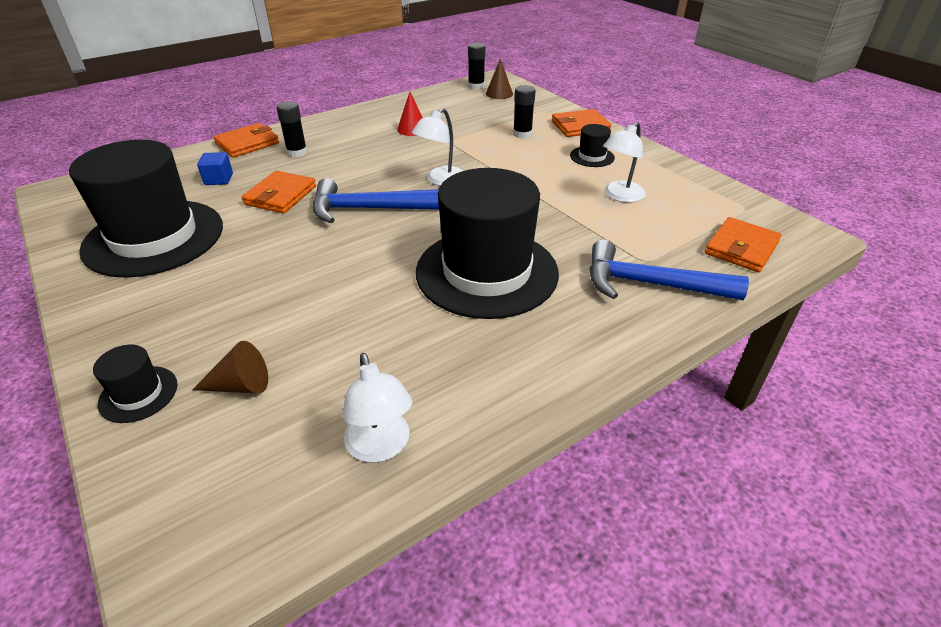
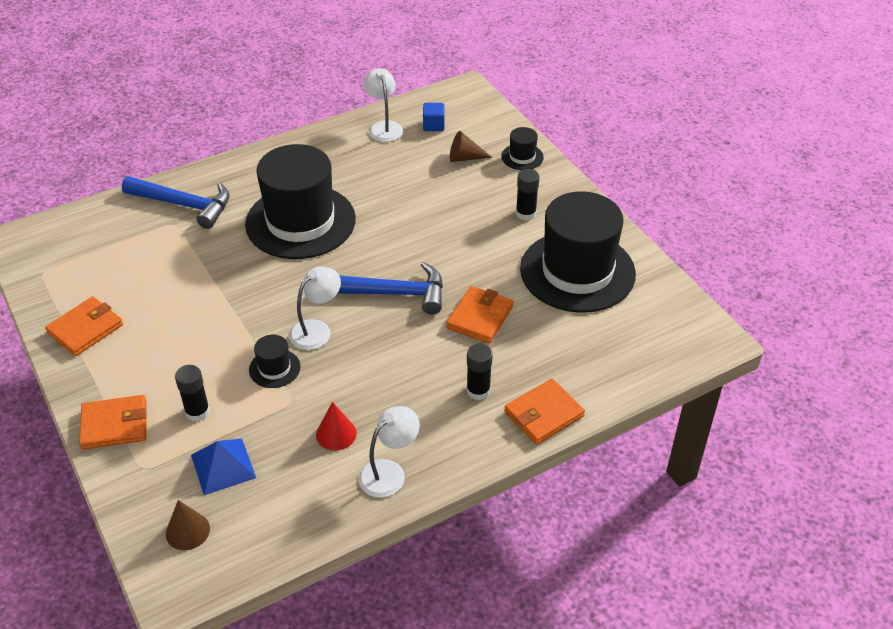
camera: 175 degrees left, 5 degrees up
(219, 179) = (552, 346): blue cube -> blue cube (433, 125)
(476, 86) = (216, 562): black glue stick -> black glue stick (526, 213)
(489, 114) = (223, 466): none -> blue pyramid
(592, 157) = (137, 359): black hat -> black hat (274, 368)
(620, 196) = (147, 295): white lamp -> white lamp (389, 472)
(741, 248) = (88, 231): orange wallet -> orange wallet (85, 329)

